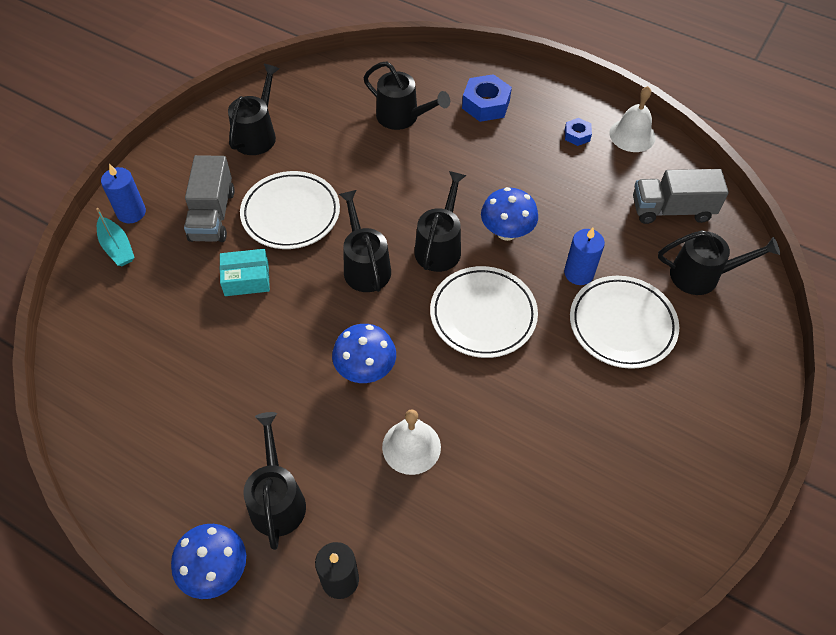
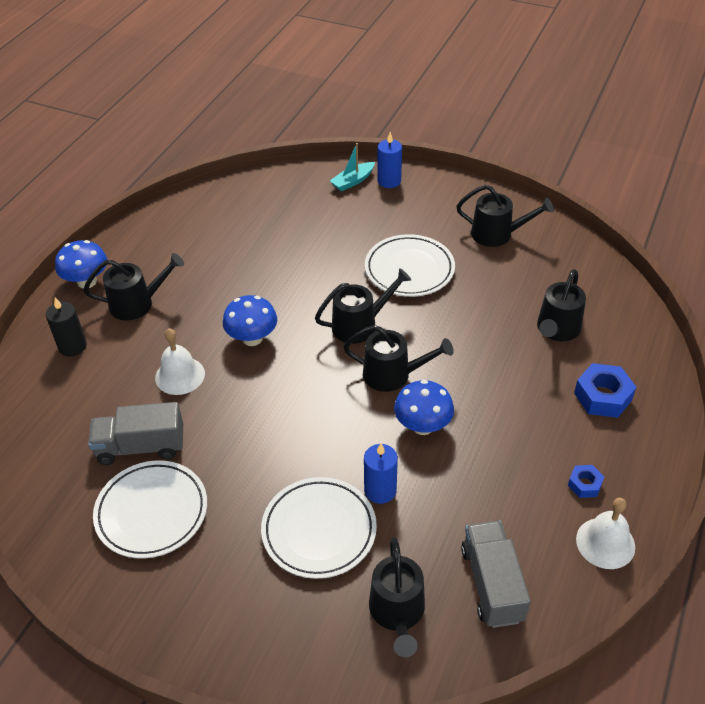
camera: 85 degrees right, 10 degrees down
(212, 215) = (397, 224): grey truck -> grey truck (141, 447)
(246, 279) = (334, 255): turquoise box -> none
(483, 315) = (317, 413): white plate -> white plate (152, 512)

